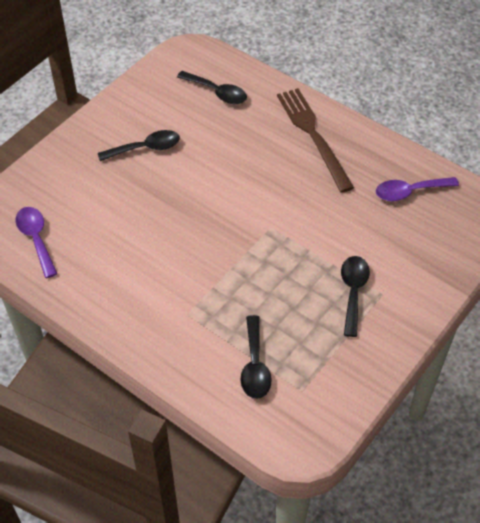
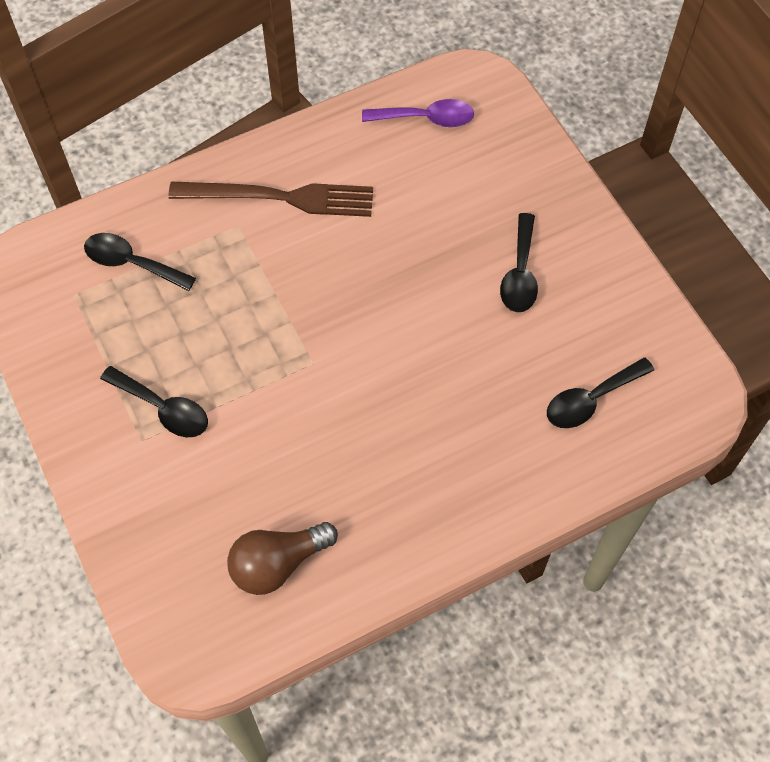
camera: 115 degrees right, 10 degrees up
(313, 135) = (446, 489): brown fork -> brown fork (280, 197)
(409, 192) = (278, 563): purple spoon -> brown light bulb

